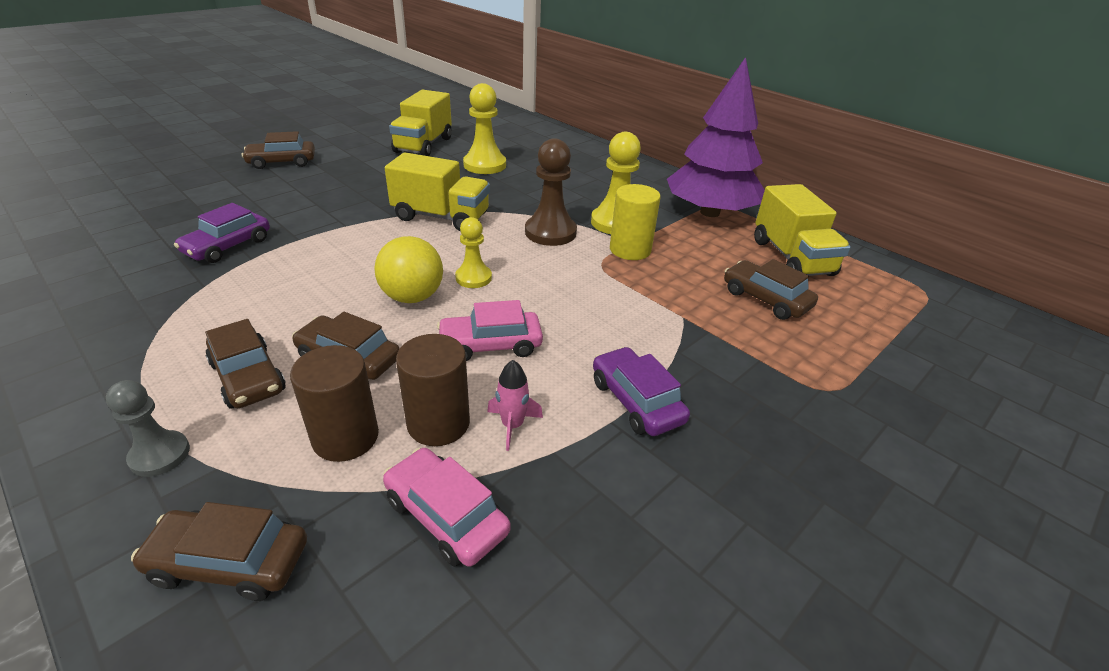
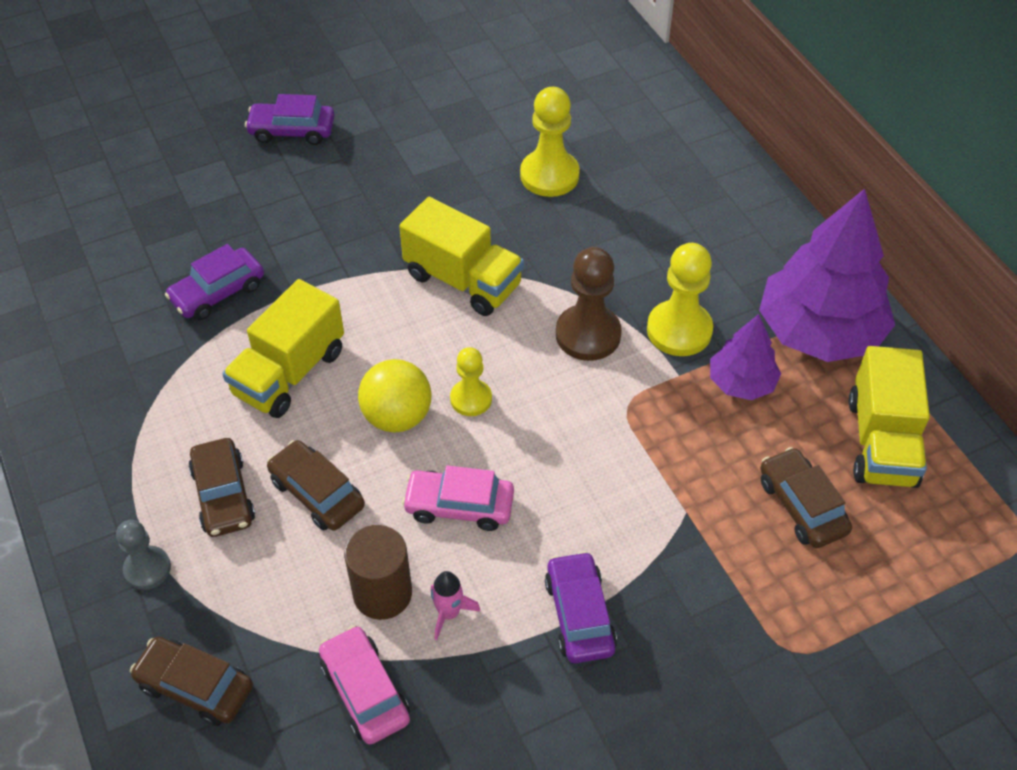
camera: 20 degrees right, 15 degrees up
(282, 162) = (292, 131): brown car -> purple car
(345, 437) = (298, 588): brown cylinder -> none
(423, 145) = (479, 115): yellow truck -> yellow truck (289, 373)
(630, 250) = (675, 386): yellow cylinder -> none
(675, 242) = (741, 382): none -> purple tree

